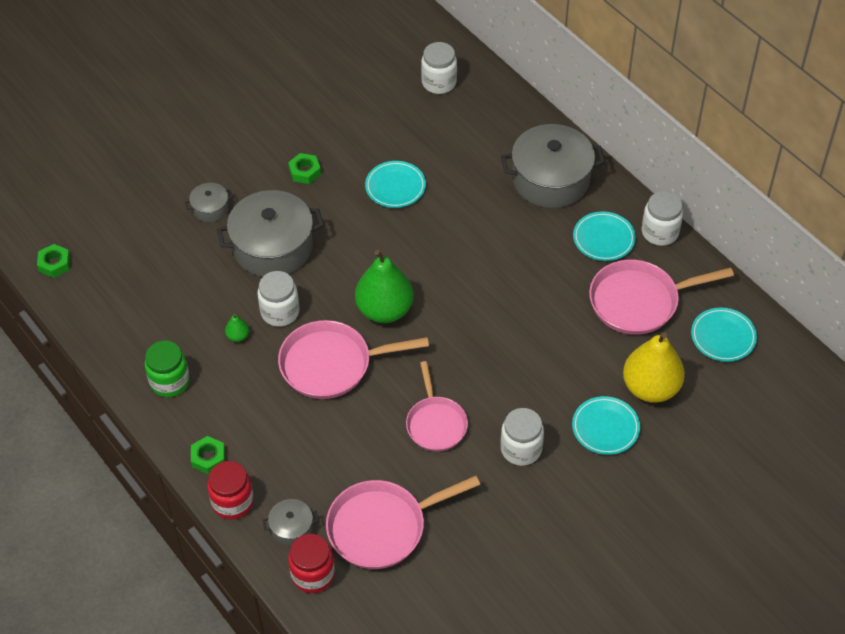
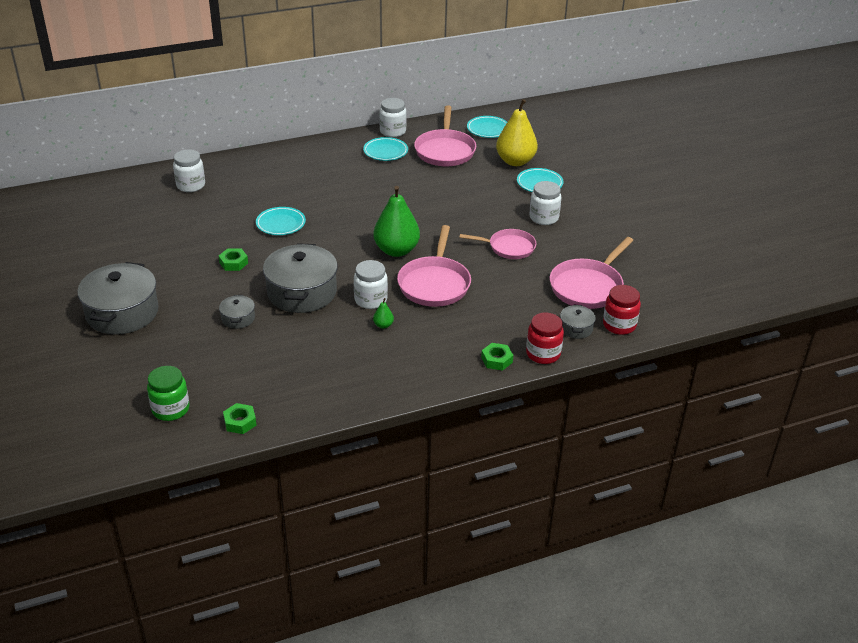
camera: 75 degrees left, 15 degrees down
(170, 382) = (411, 369): green jar -> green jar (171, 409)
(382, 527) = (588, 286): pink pan -> pink pan turned 45 degrees clockwise
(551, 179) = (320, 160): grey pot -> grey pot (122, 313)

